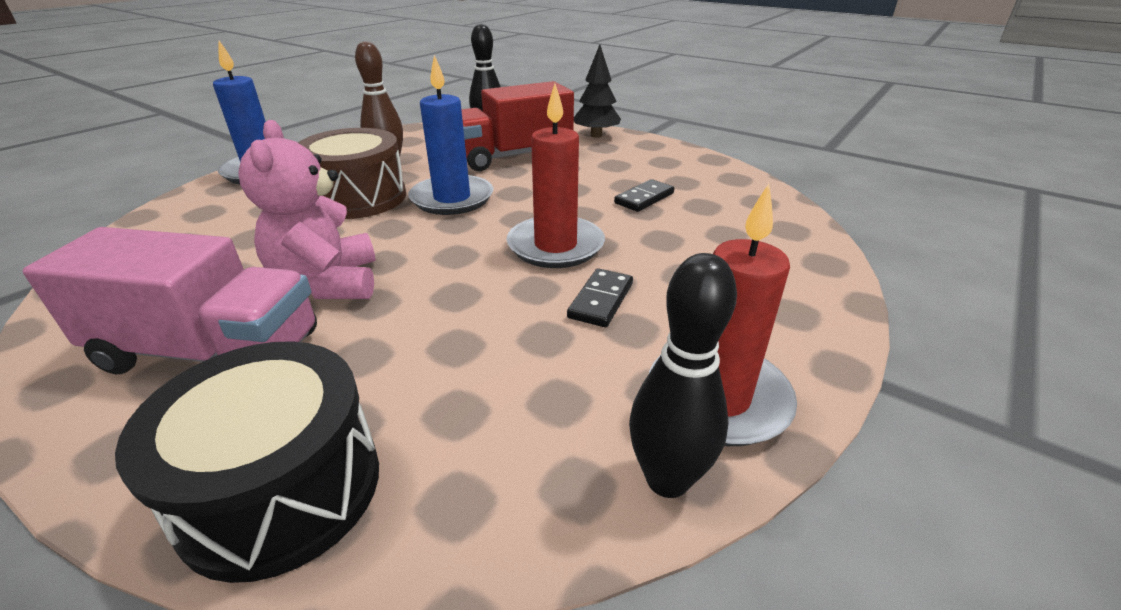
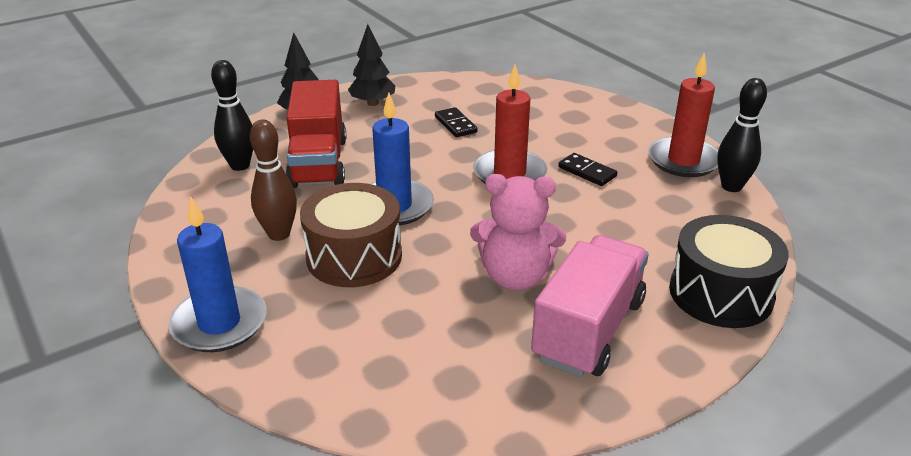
camera: 70 degrees left, 0 degrees up
(646, 155) = (373, 103): none -> black tree

